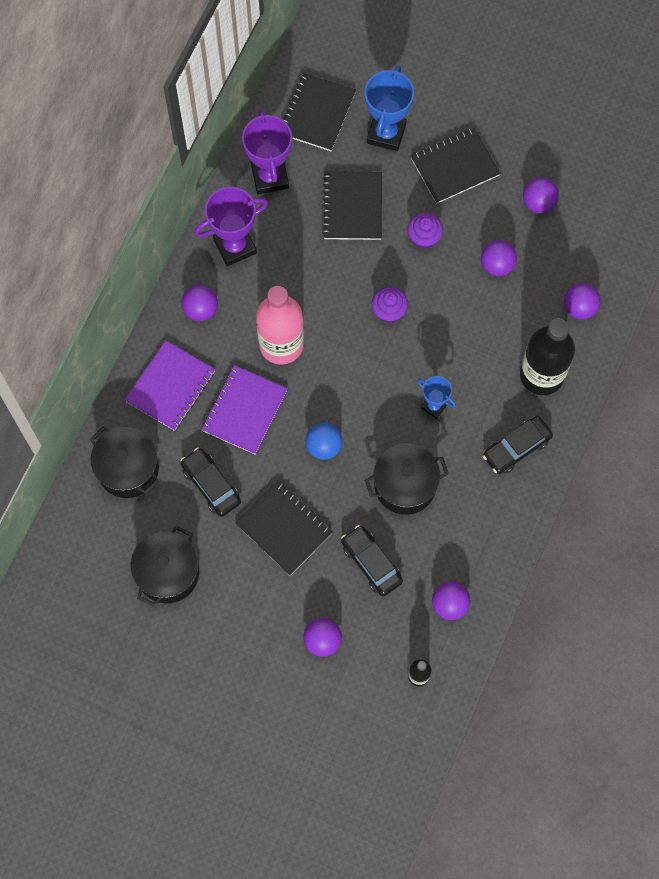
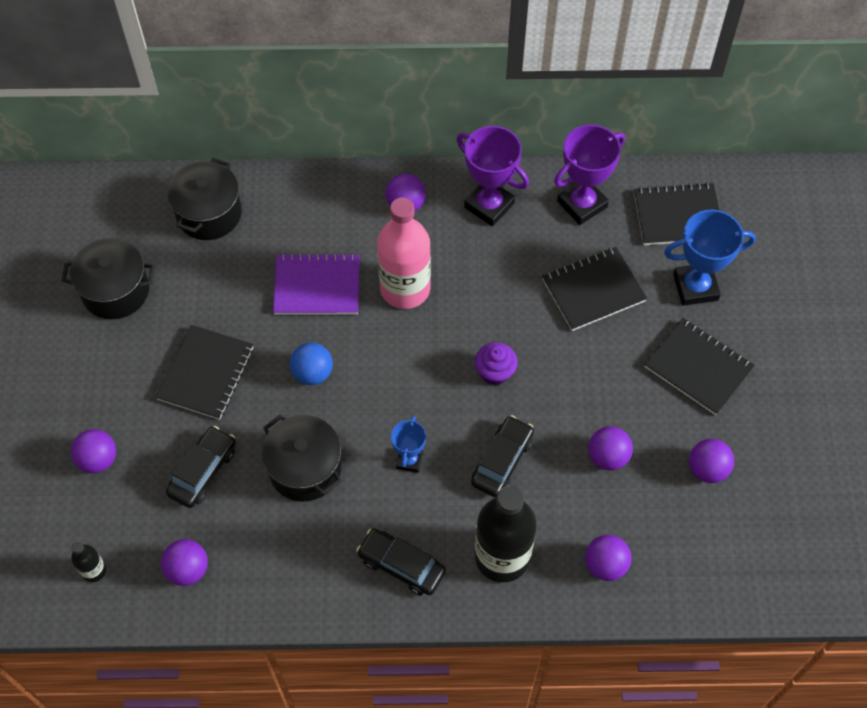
camera: 65 degrees right, 10 degrees down
(170, 386) = (311, 213): purple notebook -> none
(211, 485) = (224, 290): black car -> black car (502, 461)
(424, 237) = (598, 371): purple cupcake -> none

